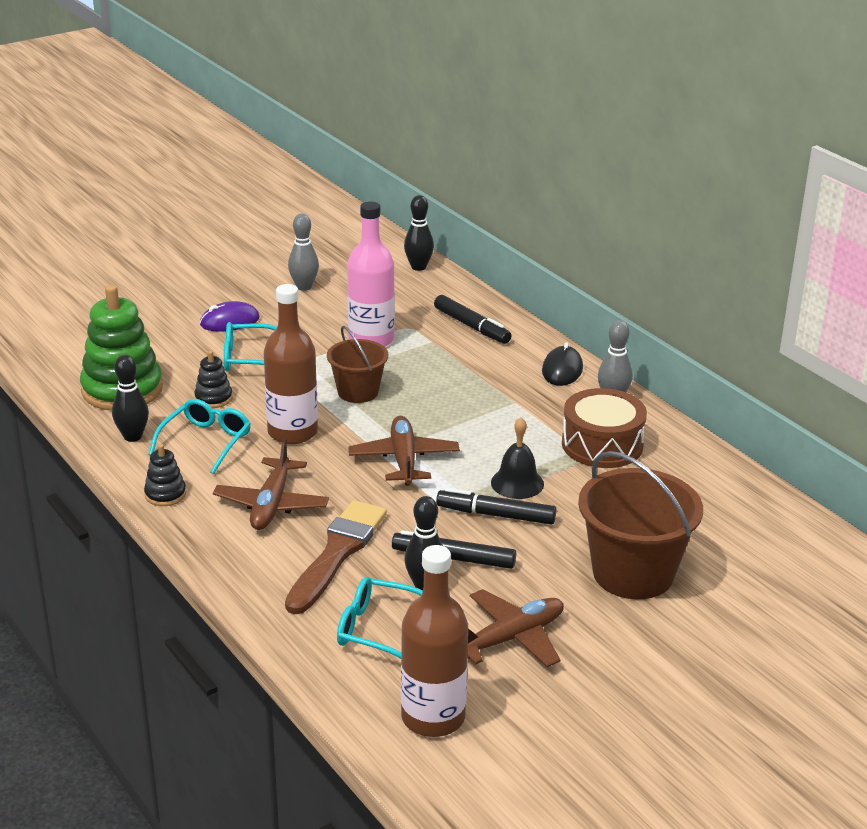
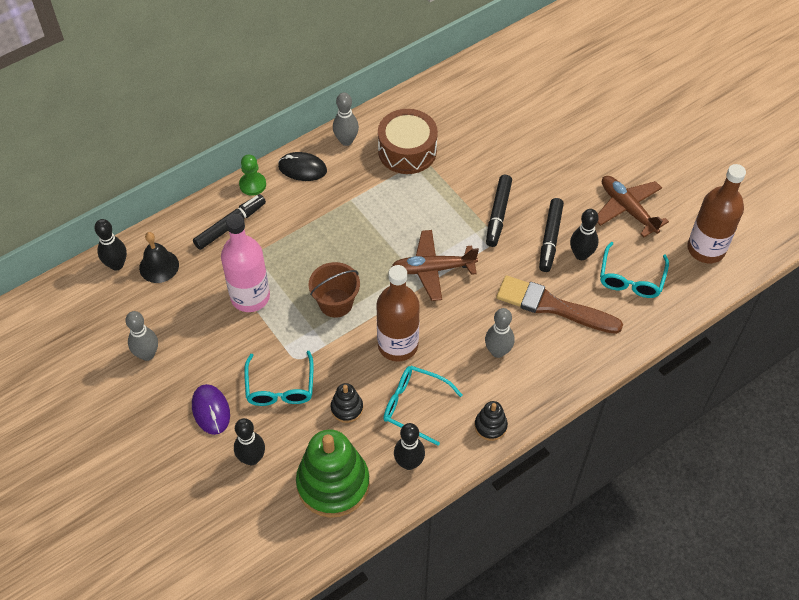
camera: 90 degrees left, 25 degrees up
(167, 344) = (252, 458): none -> black bowling pin
(272, 504) = (498, 351): brown plane -> grey bowling pin
(517, 483) = (458, 201): black bell -> black bell (159, 266)
(533, 338) = (252, 184): none -> green pawn
(633, 573) = (554, 145): brown bucket -> none

